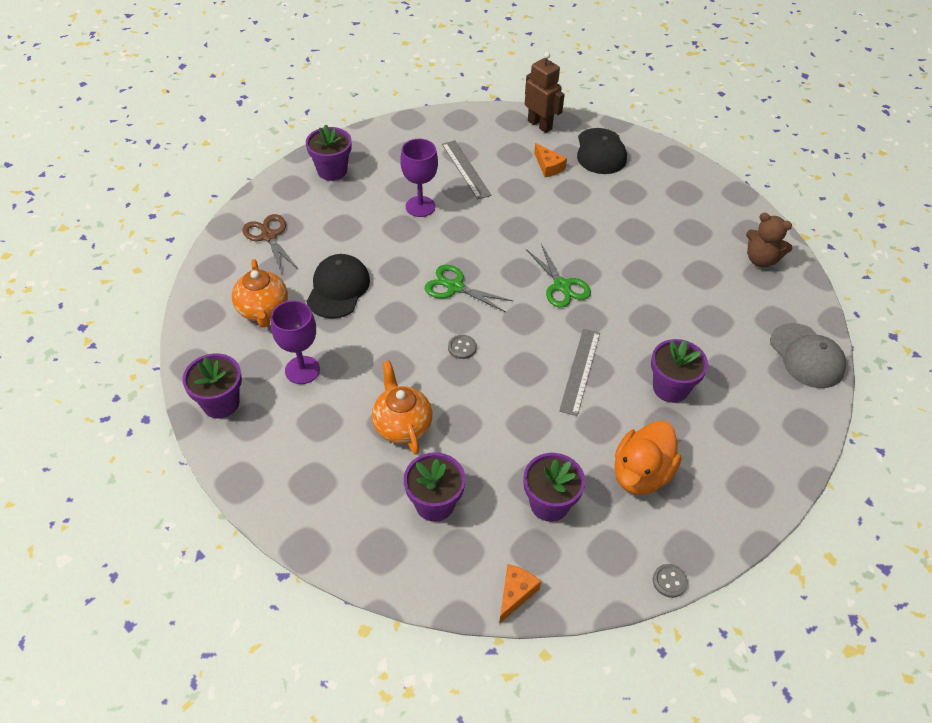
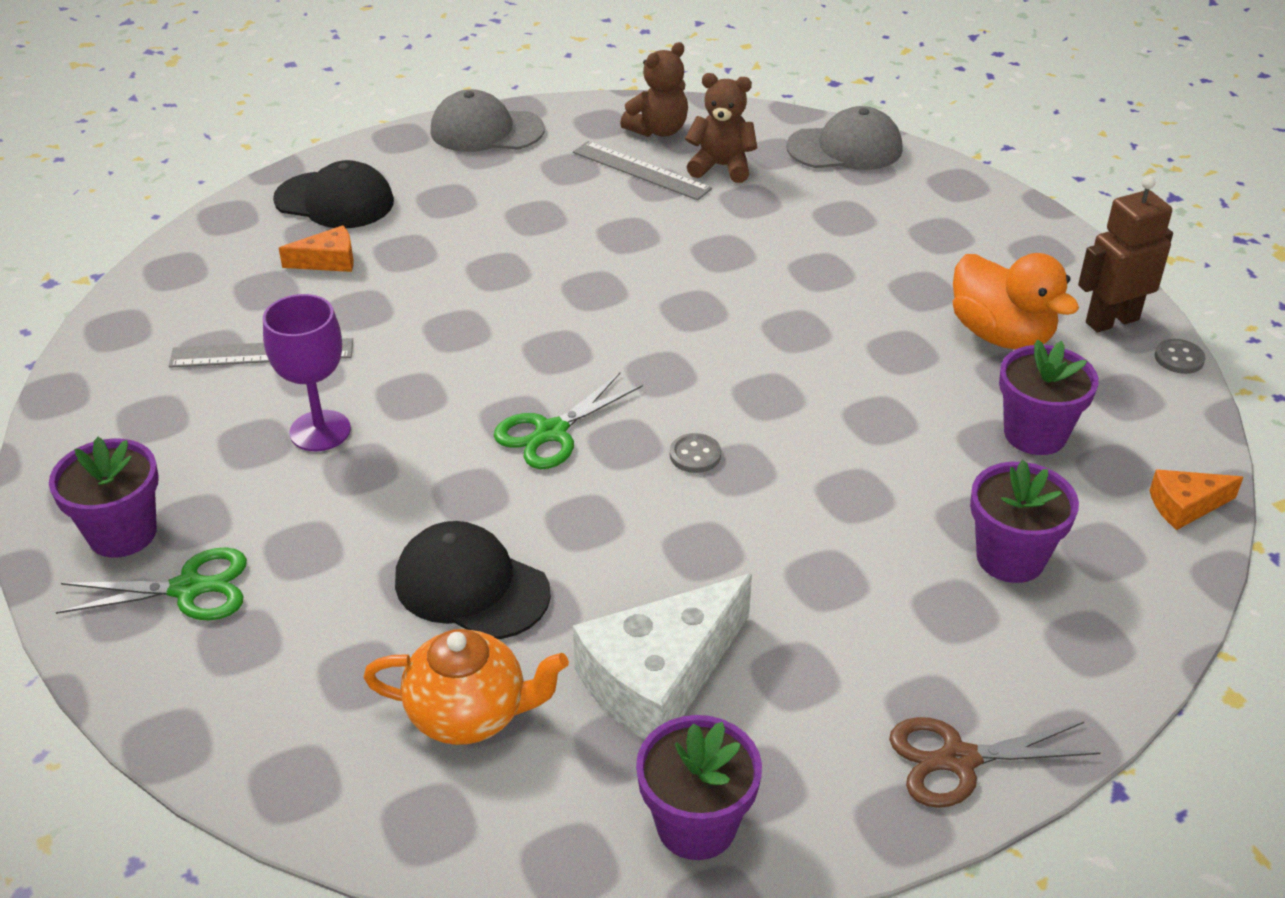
camera: 70 degrees left, 10 degrees down
(269, 236) = (253, 670): brown scissors -> brown scissors (958, 760)
(302, 370) = (659, 678): purple goblet -> white cheese
(402, 425) = (839, 564): orange teapot -> none
(515, 593) = (1185, 506): orange cheese -> orange cheese turned 60 degrees counterclockwise
(540, 125) = (215, 244): brown robot -> brown robot (1111, 321)
(562, 286) = (612, 316): green scissors -> green scissors (188, 589)
(580, 371) = (795, 342): grey ruler -> grey ruler (641, 170)
(670, 388) = (859, 269): purple flower pot -> none
(706, 187) = (486, 130): none -> grey cap
(740, 298) = (721, 167): none -> brown teddy bear

